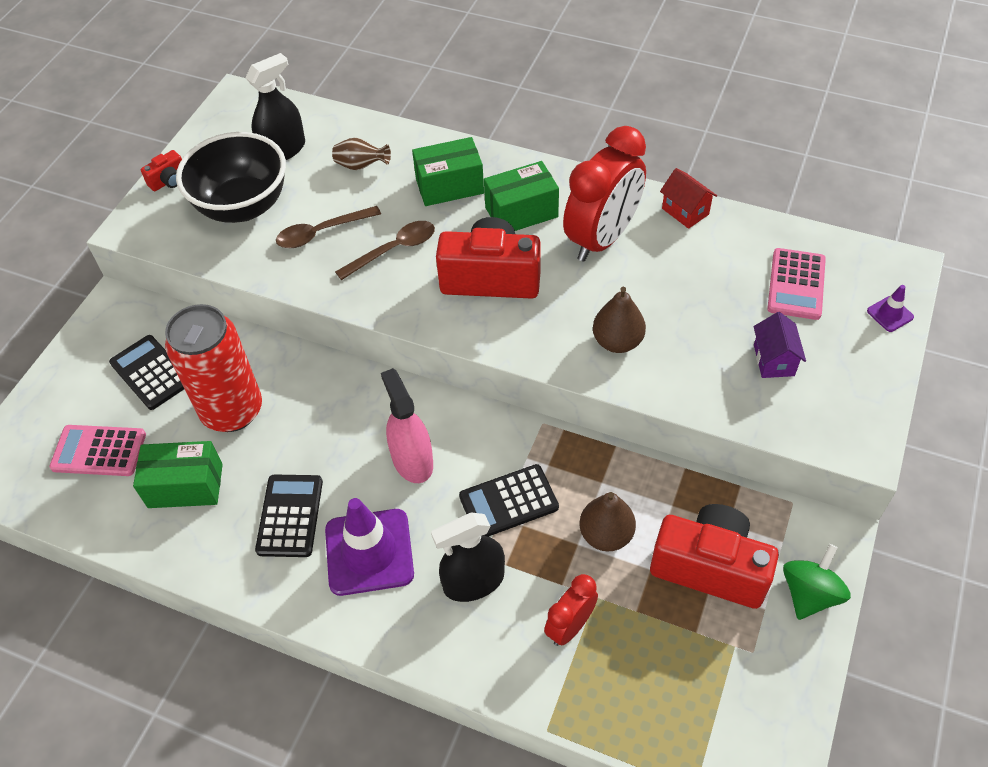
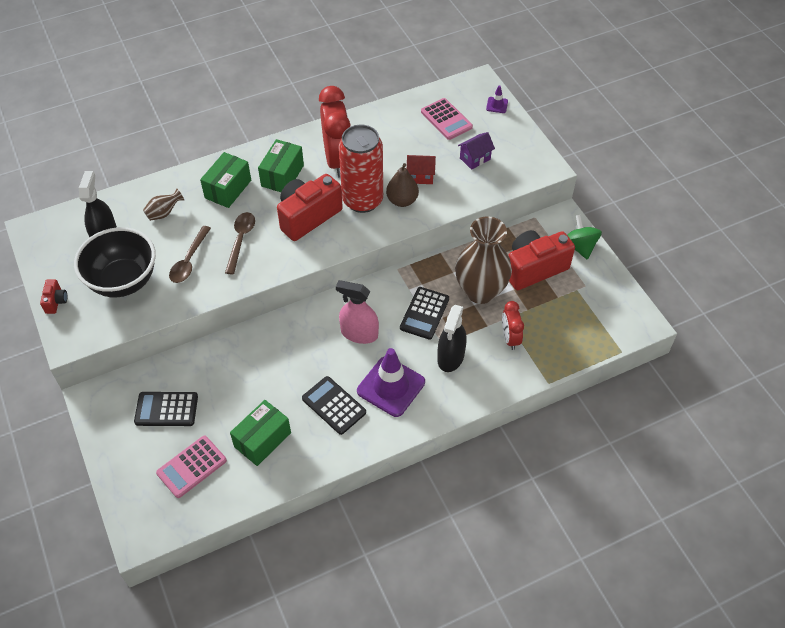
camera: 50 degrees left, 0 degrees up
(232, 410) = (238, 388): red can -> red can (362, 200)
(606, 535) = (480, 291): brown pear -> brown vase
(685, 211) = (360, 120): red house -> red house (420, 176)
(773, 360) = (475, 159): purple house -> purple house turned 75 degrees counterclockwise

